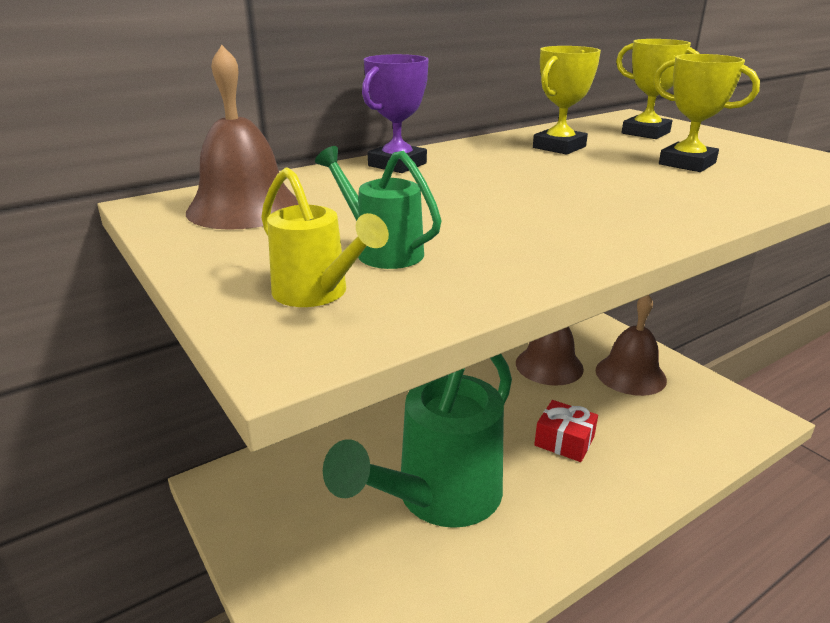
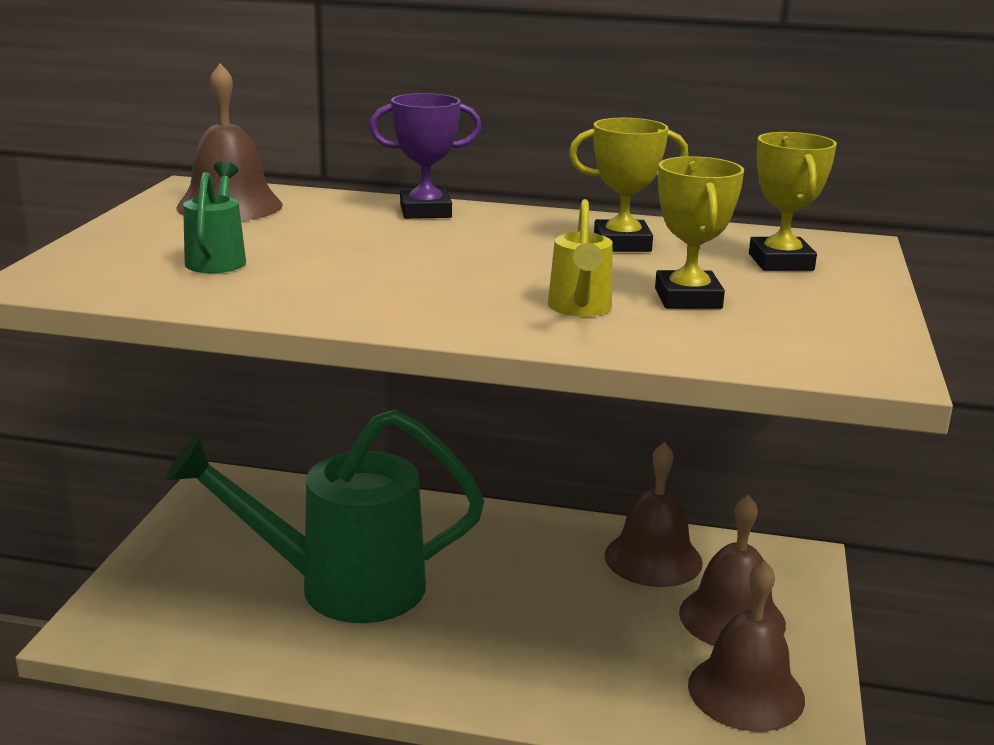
camera: 45 degrees right, 5 degrees down
(317, 294) = (117, 265): yellow watering can -> yellow watering can (580, 309)
(564, 441) = (529, 620): red gift -> none
(700, 408) = (746, 691): none -> brown bell

